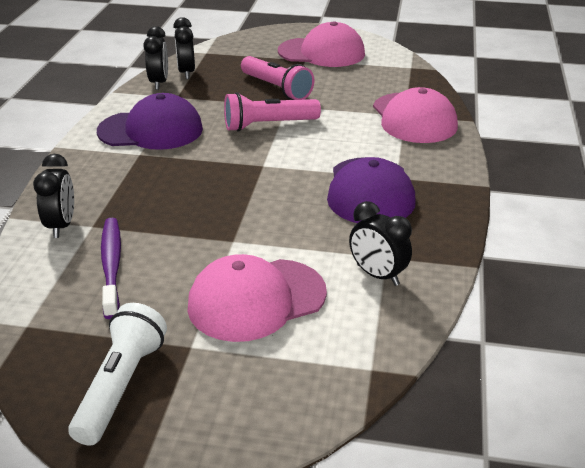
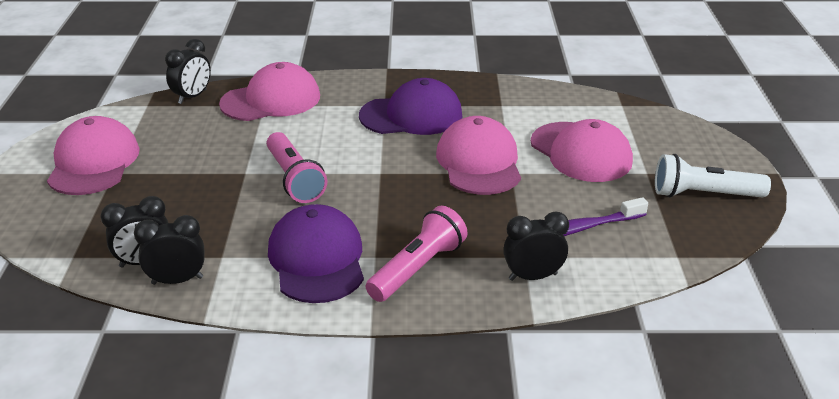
camera: 100 degrees left, 0 degrees up
(260, 222) = (479, 162): none -> pink cap
(276, 89) = (200, 184): pink flashlight -> pink flashlight (418, 268)
(377, 275) = (525, 107): black clock -> black clock (192, 97)

